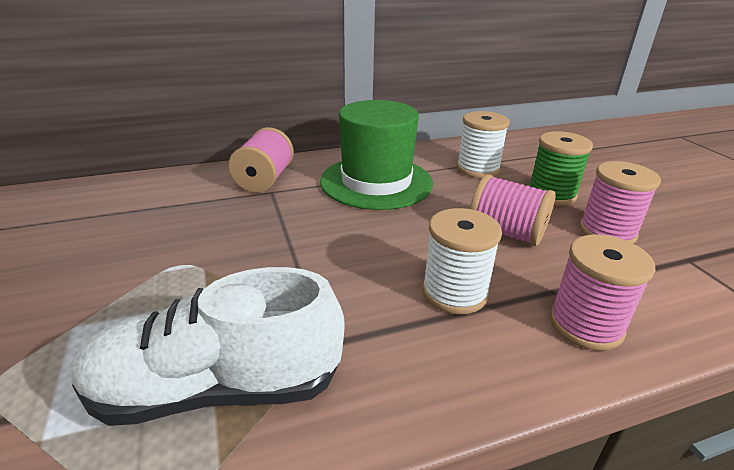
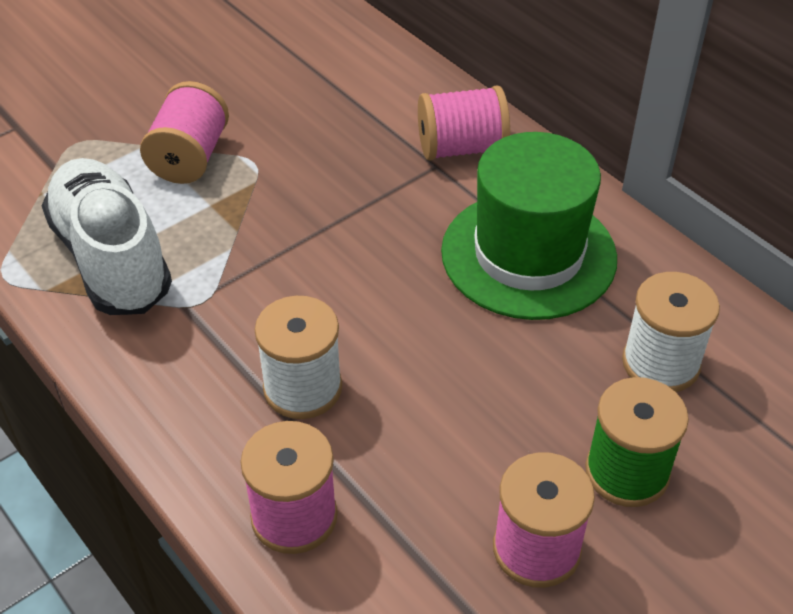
camera: 70 degrees right, 15 degrees up
(506, 232) = (465, 422): pink spool -> pink spool (190, 157)

